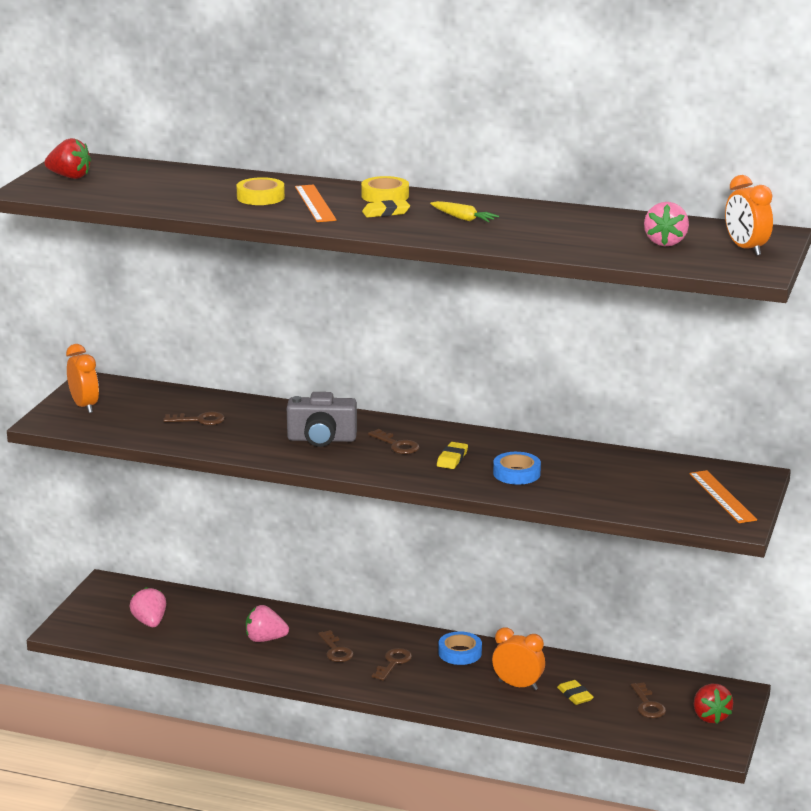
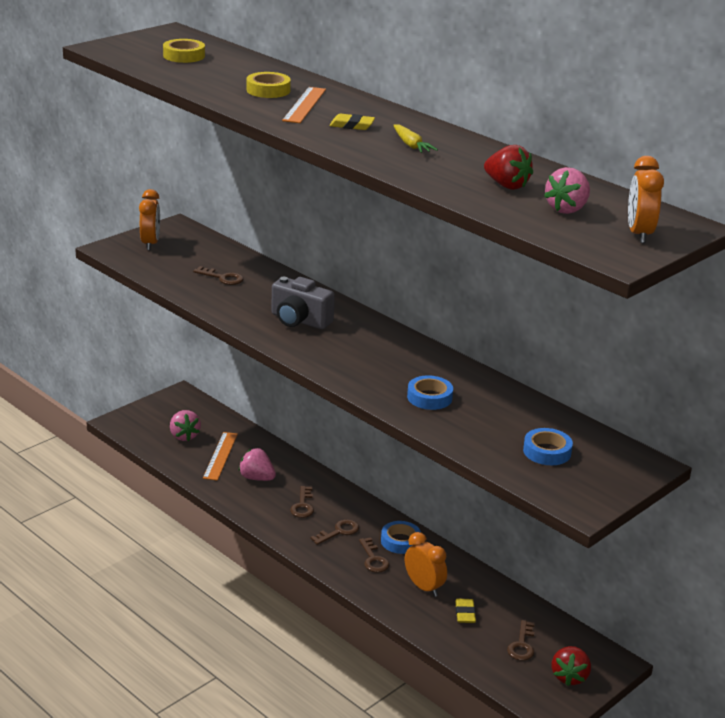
camera: 25 degrees right, 5 degrees up
(70, 177) = (147, 43): red strawberry -> red strawberry (506, 185)
(150, 622) = (184, 436): pink strawberry -> pink strawberry turned 150 degrees clockwise
(385, 196) = (372, 111): yellow tape -> yellow tape (184, 56)
(397, 445) = (355, 342): brown key -> brown key (373, 559)
(452, 459) = (388, 368): yellow eraser -> none
(663, 489) = (547, 451): none -> blue tape
(722, 496) = (595, 475): orange ruler -> orange ruler (220, 456)

